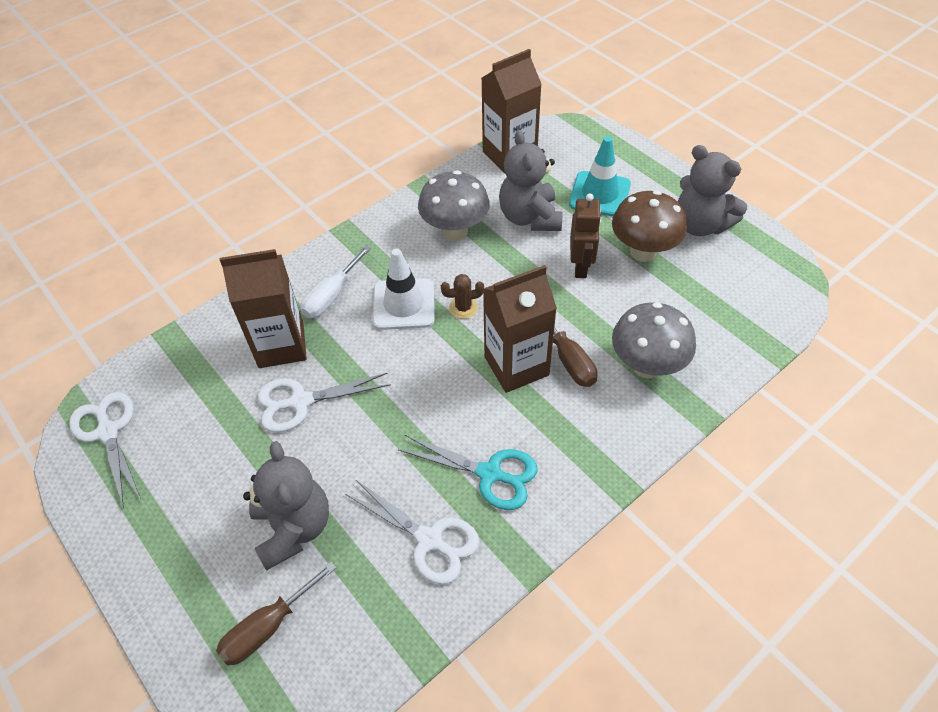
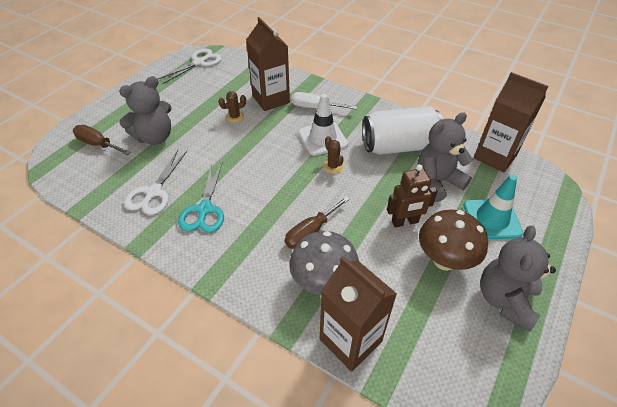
camera: 70 degrees right, 5 degrees down
(300, 402) = (235, 117): white scissors -> brown cactus
(455, 231) = (399, 146): grey mushroom -> white can
(516, 366) = (294, 204): brown carton -> brown carton (350, 340)

